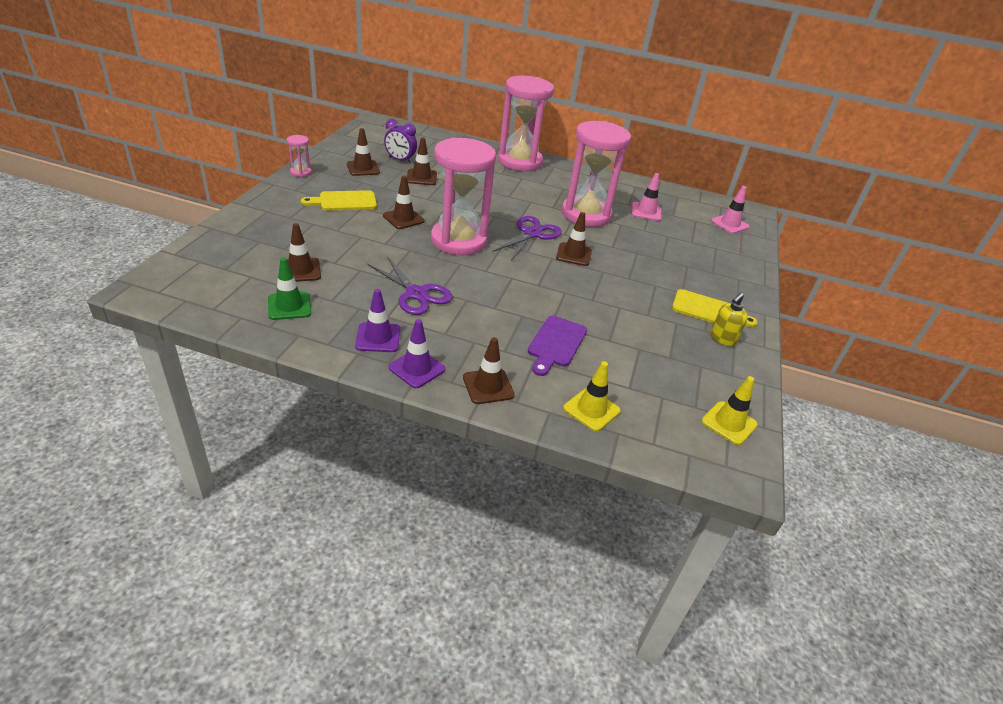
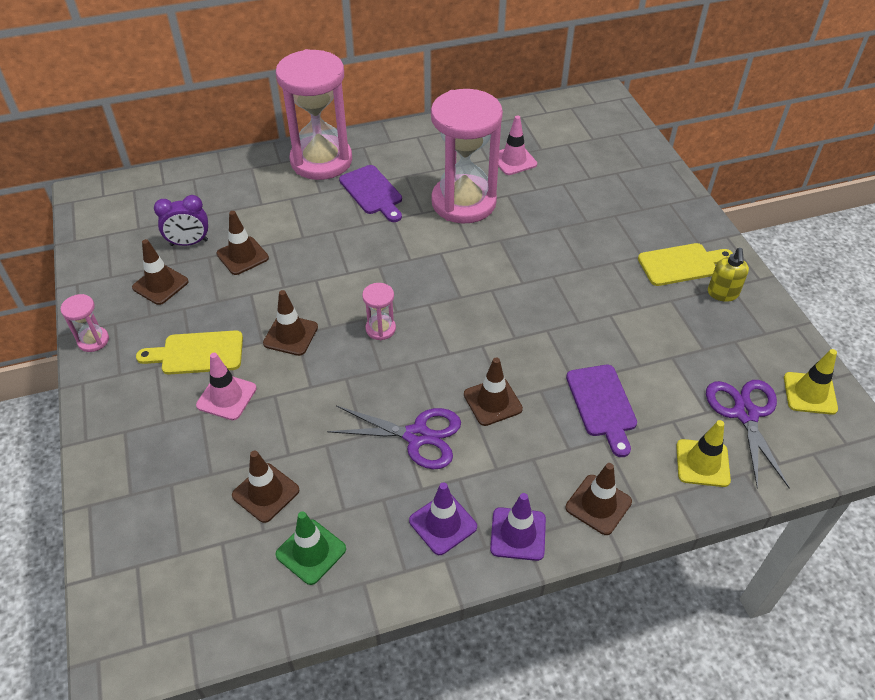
camera: 30 degrees left, 10 degrees up
(344, 201) = (197, 353): yellow cutting board -> yellow cutting board turned 45 degrees clockwise
(458, 241) = (380, 329): pink hourglass -> pink hourglass, size x0.41
(532, 234) = (441, 267): purple scissors -> purple scissors (745, 414)
(533, 186) = (372, 192): none -> purple cutting board
(574, 254) = (506, 270): brown traffic cone -> brown traffic cone (492, 402)
(730, 224) = (600, 129): pink traffic cone -> pink traffic cone (226, 397)

